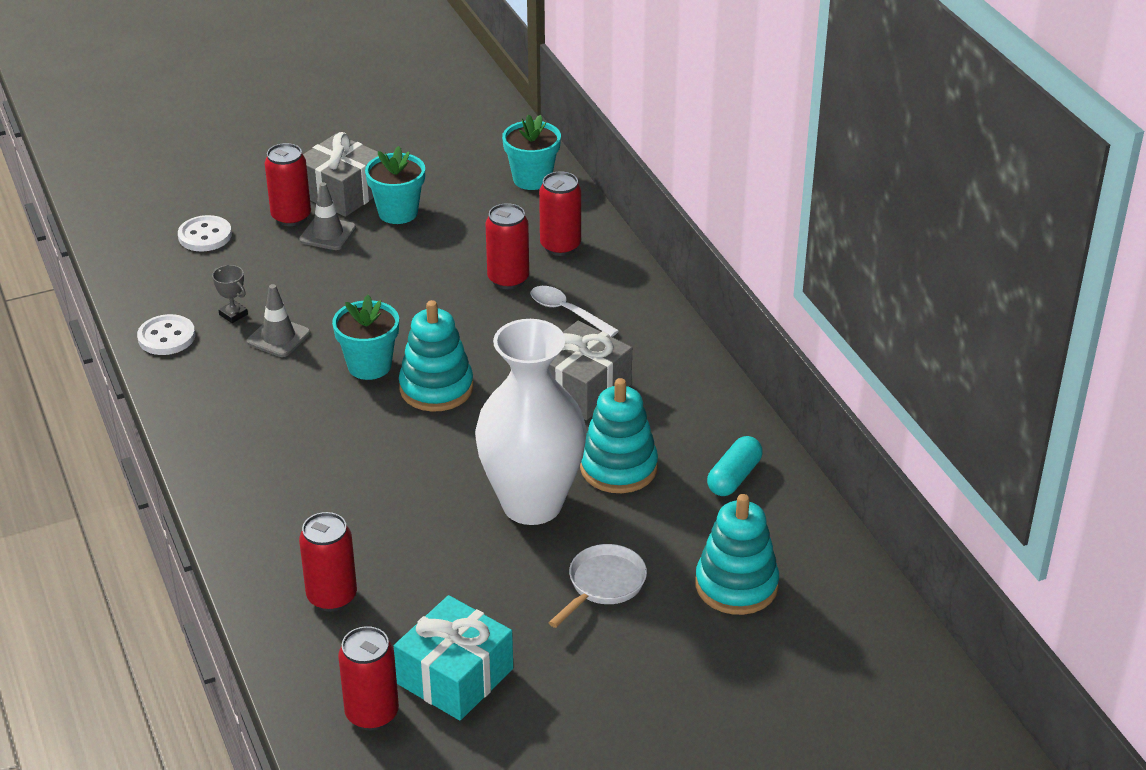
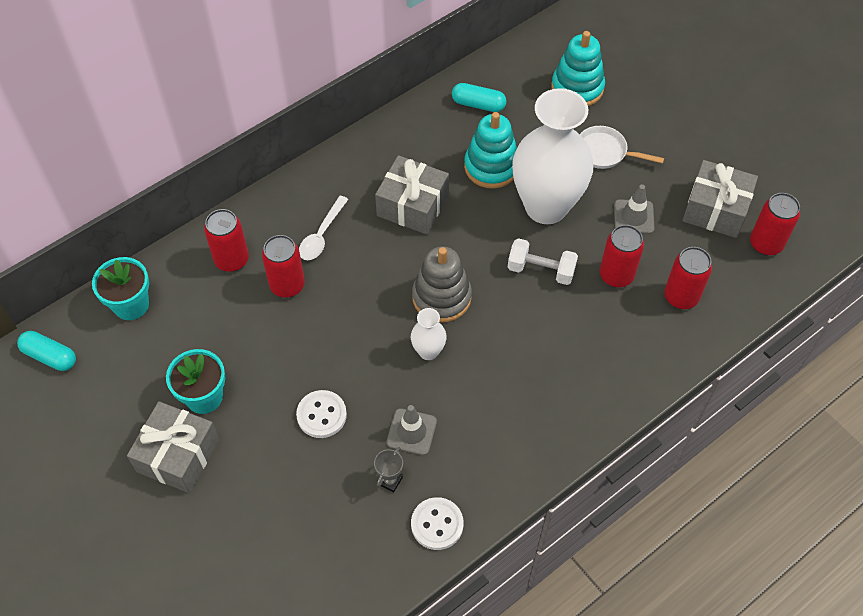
camera: 105 degrees left, 20 degrees up
(205, 236) = (275, 554): white button -> white button (321, 415)
(291, 217) = (228, 486): red can -> red can (616, 275)
(327, 234) = (250, 445): grey traffic cone -> grey traffic cone (633, 217)
(369, 366) = (428, 351): turquoise flower pot -> white vase
(435, 477) = (541, 270): none -> white dumbbell
(436, 388) = (441, 297): turquoise stacking toy -> grey stacking toy
(455, 676) = (715, 209): turquoise gift -> grey gift
(494, 130) = (50, 356): none -> turquoise capsule

